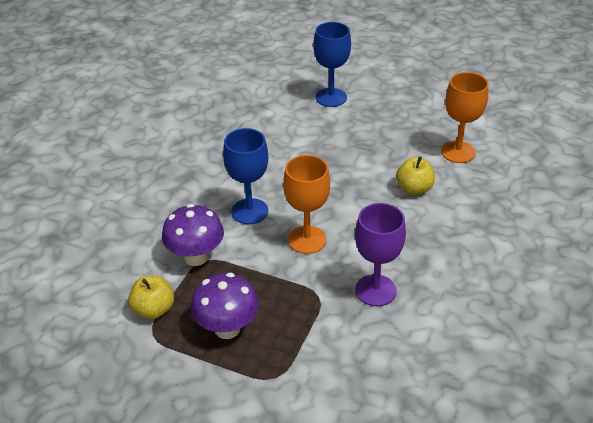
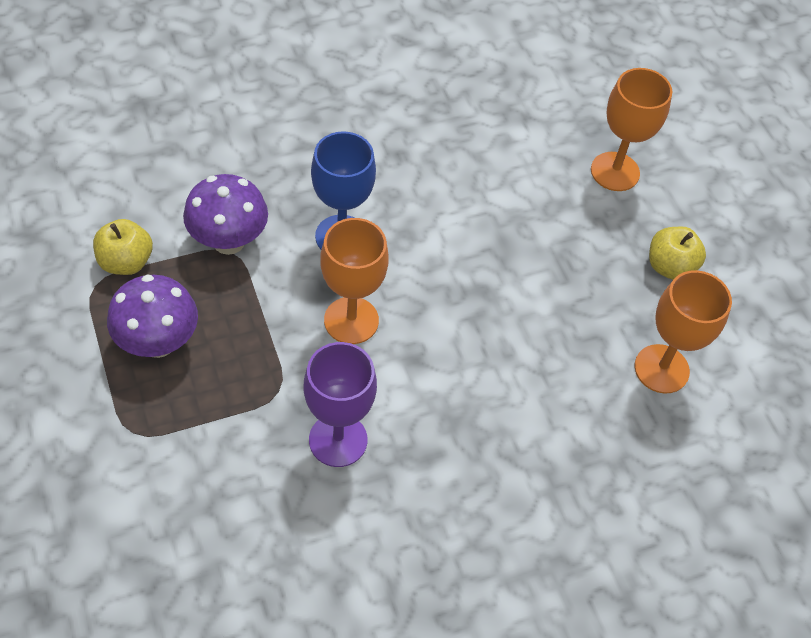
camera: 40 degrees right, 15 degrees up
(331, 97) = (615, 171): blue goblet -> orange goblet
(414, 189) = (543, 367): yellow apple -> yellow apple (670, 266)

